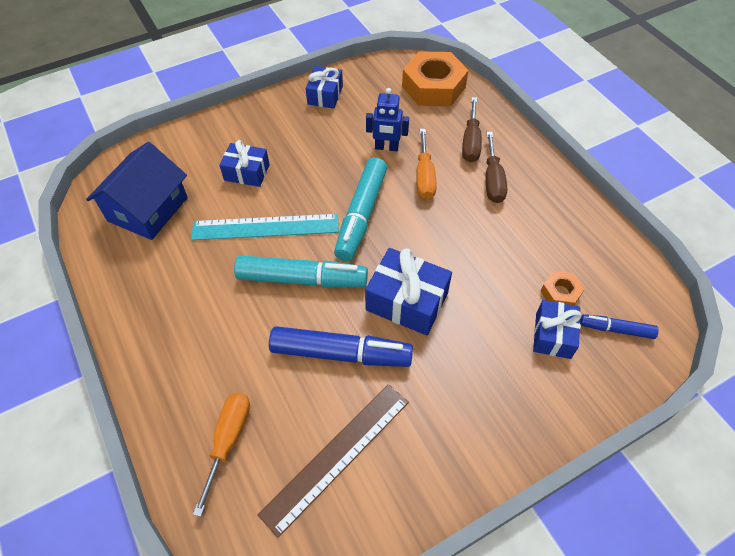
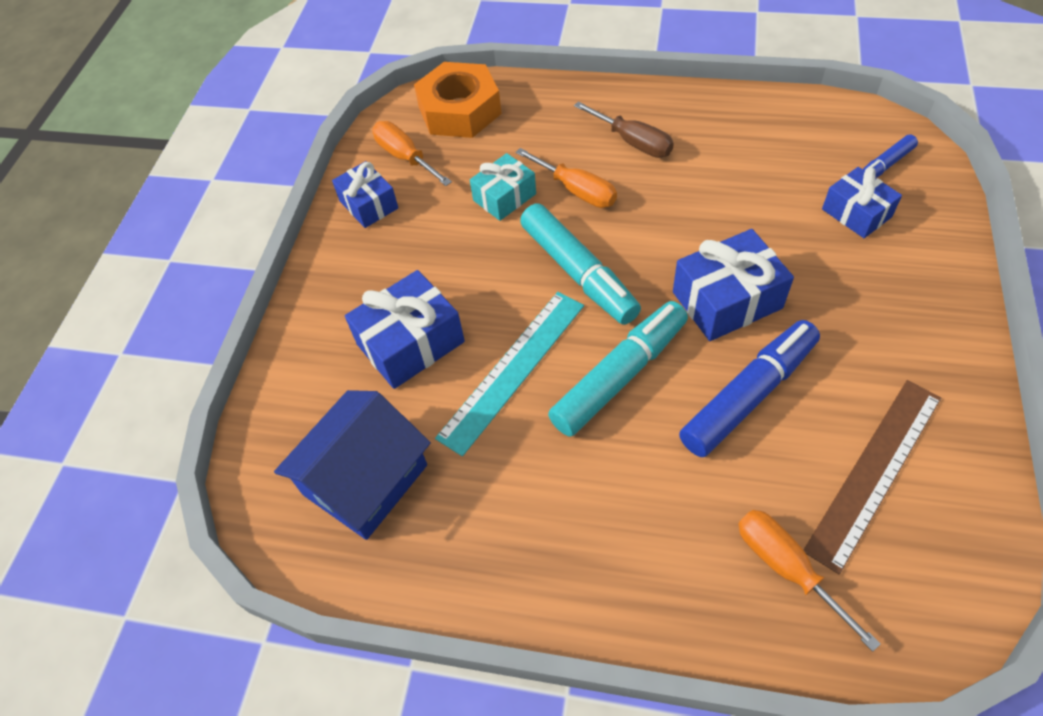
camera: 45 degrees left, 0 degrees up
(148, 209) = (365, 479): blue house -> blue house turned 60 degrees clockwise
(247, 172) = (410, 343): blue gift -> blue gift, size x1.53
(336, 455) = (874, 471): brown ruler -> brown ruler turned 45 degrees clockwise
(374, 87) = (405, 157): none -> orange screwdriver
(386, 147) = (504, 197): blue robot -> turquoise gift
(471, 142) = (567, 128): brown screwdriver -> none
(560, 293) = (813, 178): orange nut -> none

